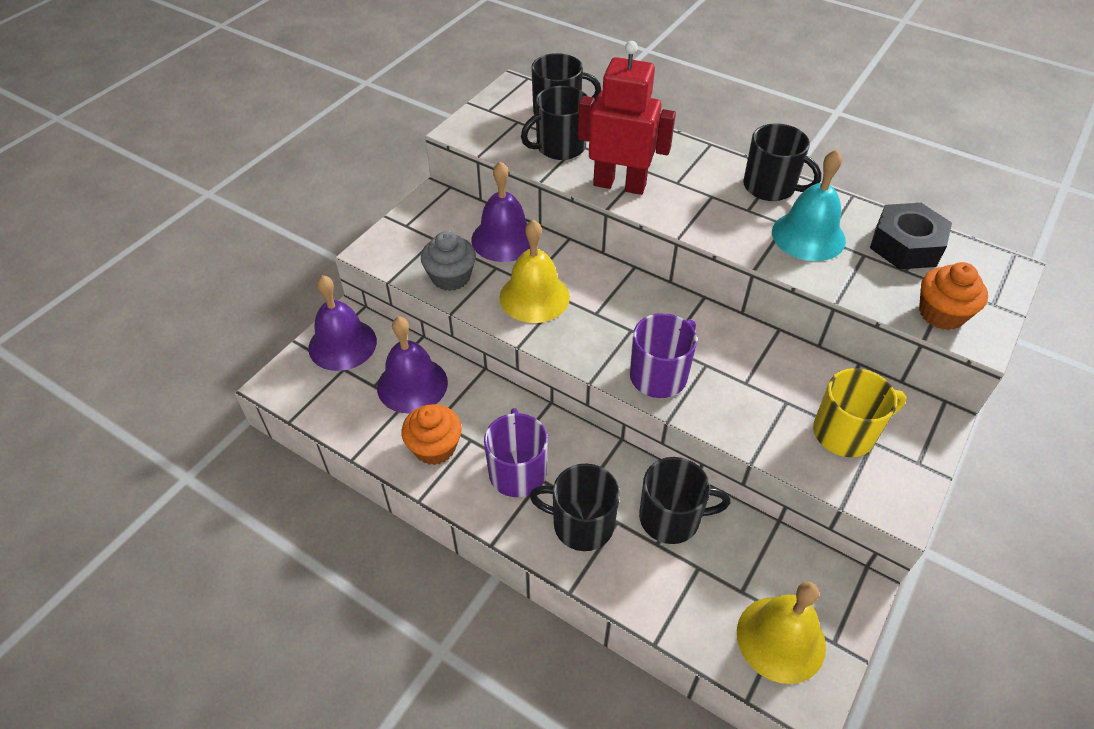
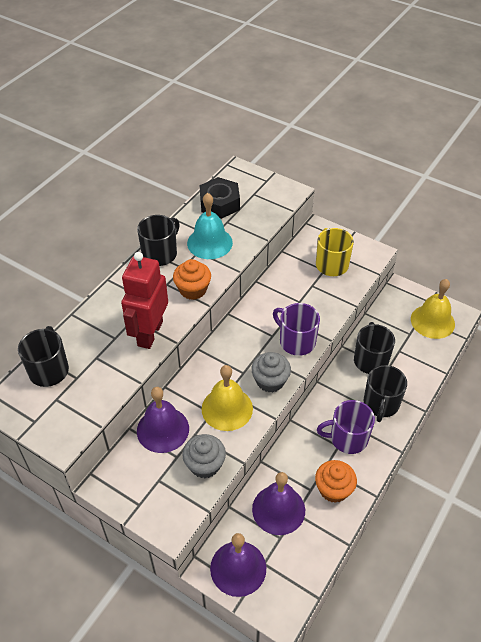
camera: 90 degrees left, 0 degrees up
(559, 147) = (98, 369): black mug -> none
(581, 342) = (270, 381): none -> grey cupcake
(941, 314) = (274, 200): orange cupcake -> orange cupcake (193, 290)

